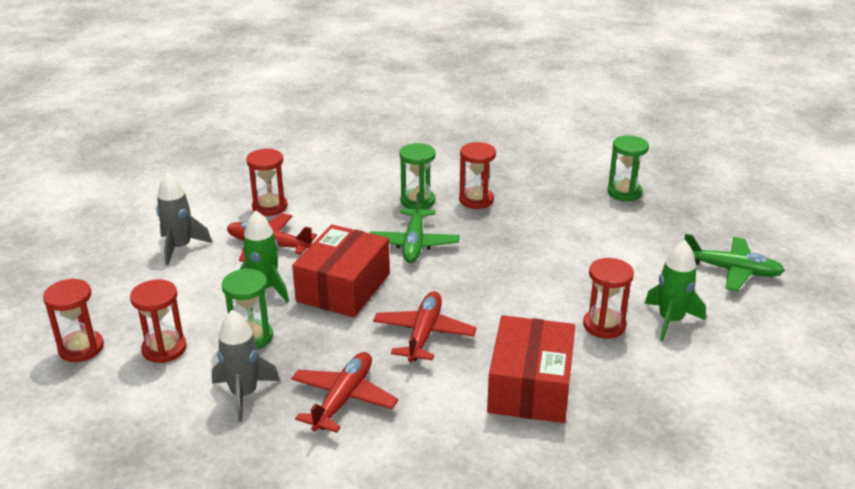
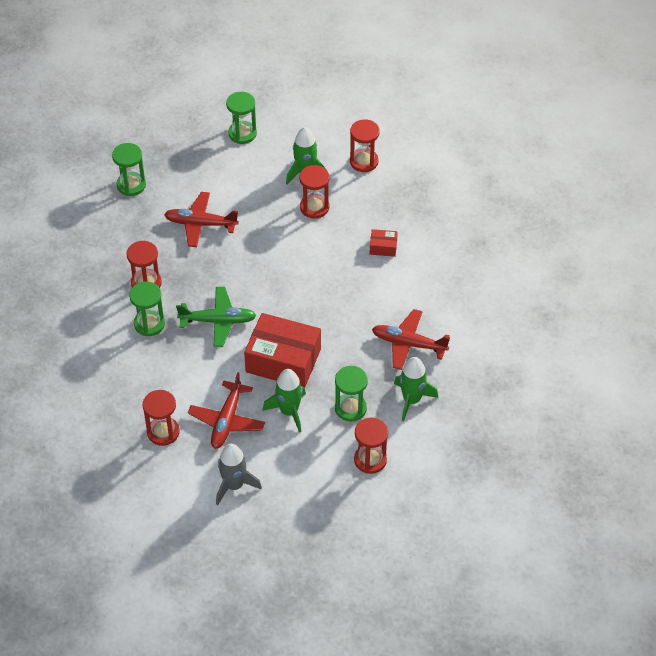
camera: 95 degrees left, 20 degrees up
(81, 348) = (376, 514): red hourglass -> red hourglass (364, 161)
(244, 394) = (411, 400): grey rocket -> green rocket
(424, 334) = (335, 306): red plane -> red plane (200, 224)
(530, 387) = (383, 247): red box -> red box, size x0.44
(732, 270) = (242, 133): green plane -> green hourglass

